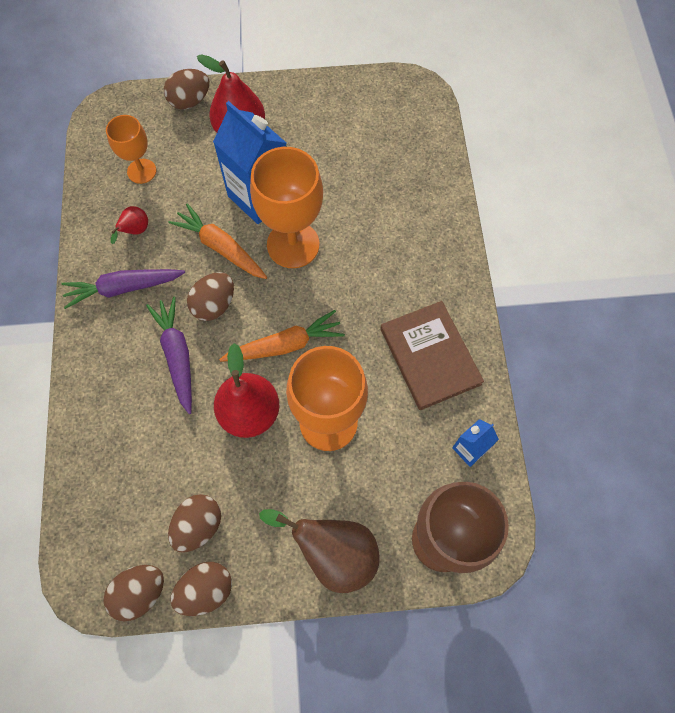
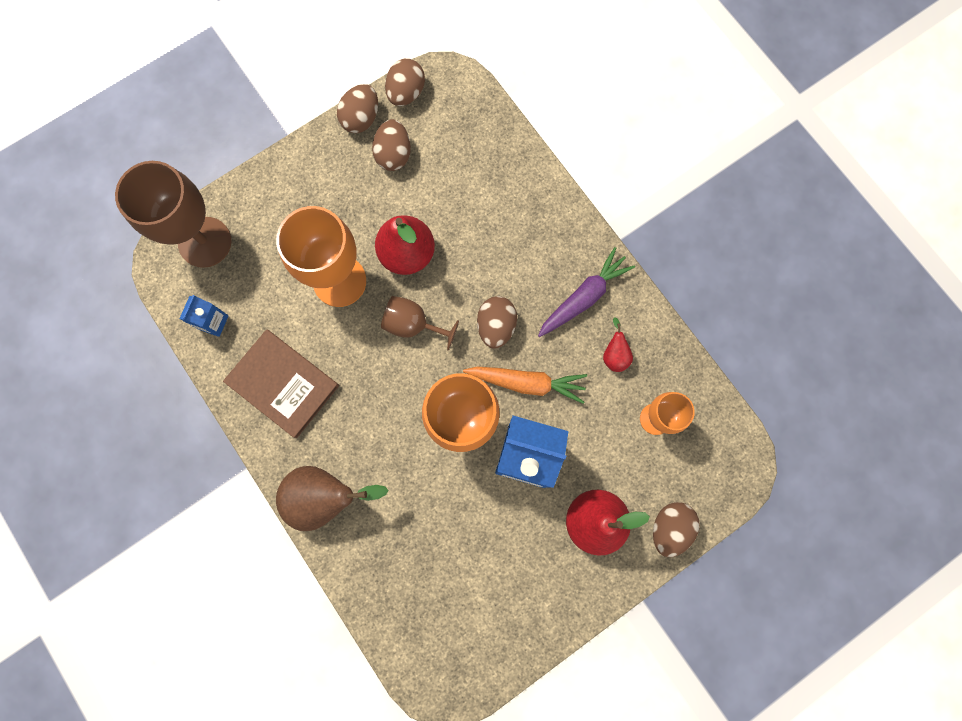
camera: 150 degrees right, 10 degrees up
(177, 355) = (496, 266): purple carrot -> none
(285, 345) = (413, 325): orange carrot -> brown goblet
(333, 553) = (283, 190): brown pear -> brown pear (326, 497)

